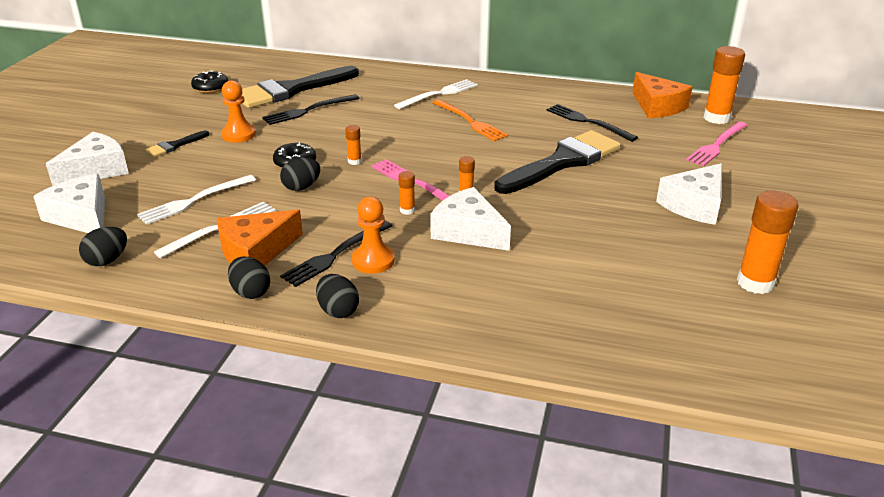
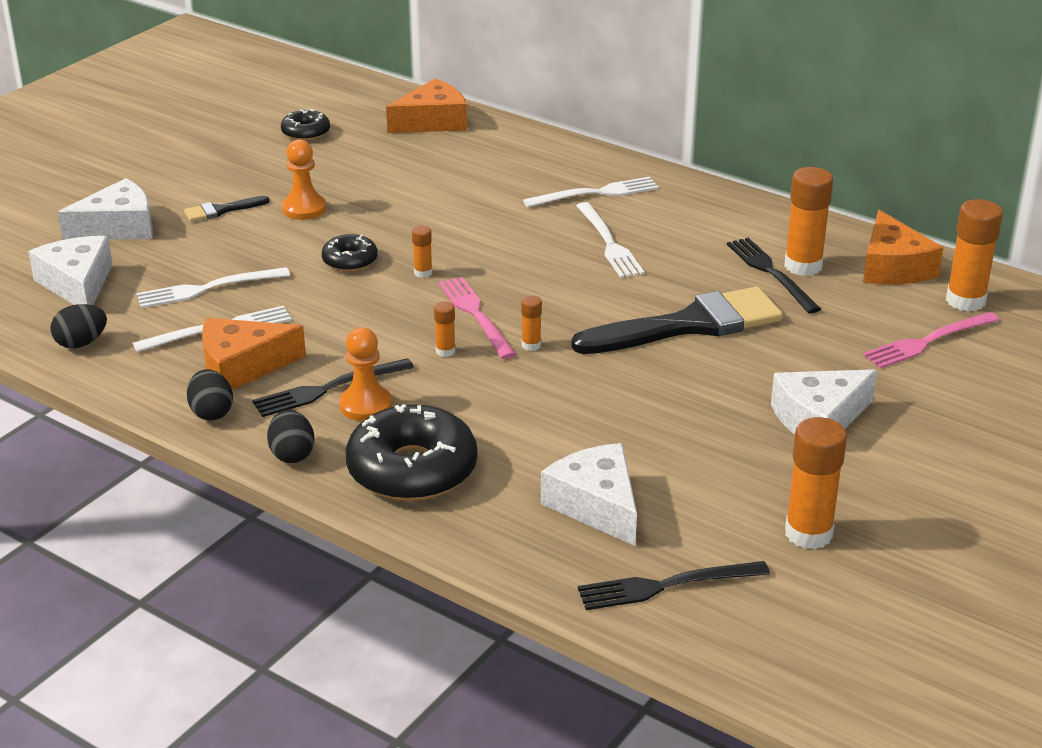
camera: 20 degrees right, 0 degrees up
(291, 90) = (405, 154): black brush -> none
(298, 69) = (433, 121): none -> orange cheese
(301, 187) = (339, 295): black egg -> none
(308, 110) = (409, 189): black fork -> black fork (666, 585)
(441, 301) = (412, 470): none -> black donut
(468, 231) = (500, 393): white cheese -> white cheese (596, 505)
(470, 122) = (609, 243): orange fork -> white fork
(604, 115) = (803, 266): none -> orange glue stick

